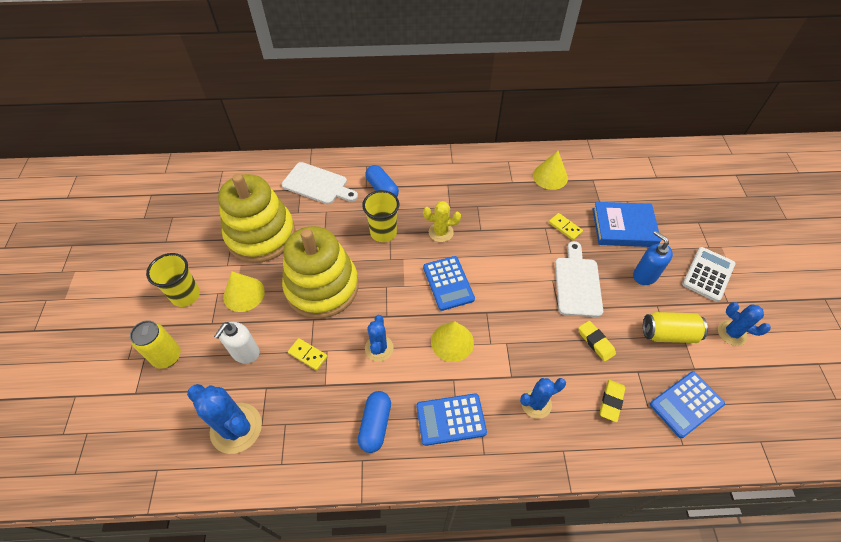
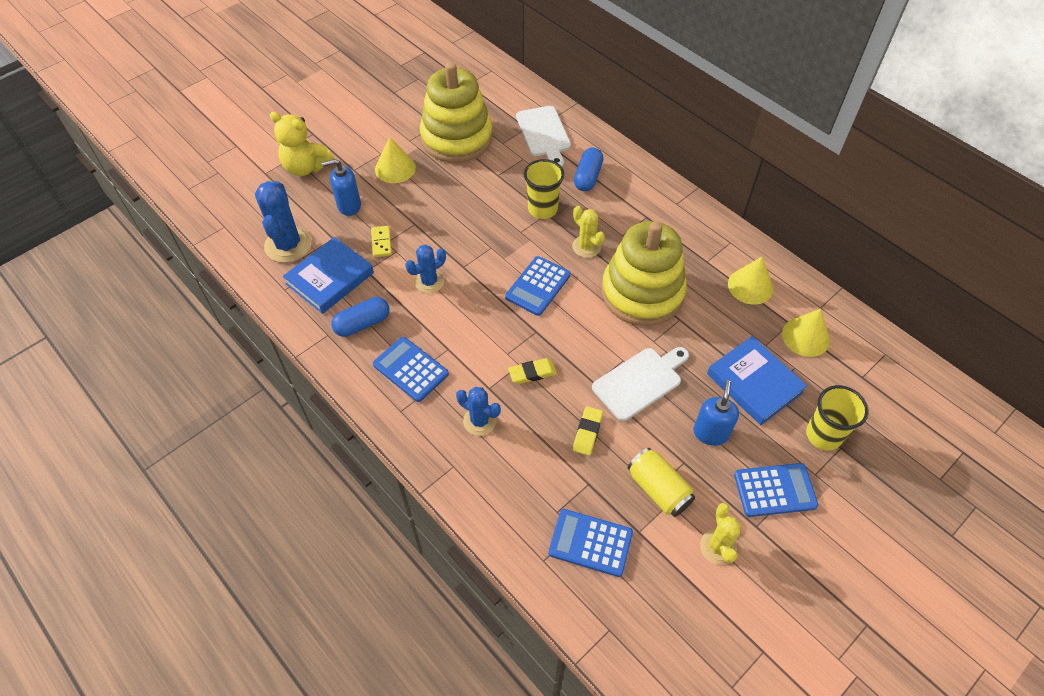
camera: 50 degrees right, 0 degrees up
(167, 356) = (306, 167): yellow can -> yellow teddy bear
(186, 295) = (361, 138): yellow cup -> yellow cup (823, 435)
(245, 352) = (349, 206): white soap dispenser -> blue soap dispenser
(306, 418) = (330, 278): none -> blue book
(322, 287) = (448, 208): yellow stacking toy -> yellow stacking toy (642, 293)
(452, 342) = (482, 325): yellow cone -> yellow cone (805, 337)
(565, 227) = (698, 335): yellow domino -> none
(611, 401) = (535, 478): yellow eraser -> yellow eraser (532, 373)
(708, 274) = (775, 490): white calculator -> blue calculator
(731, 333) = (718, 547): blue cactus -> yellow cactus

